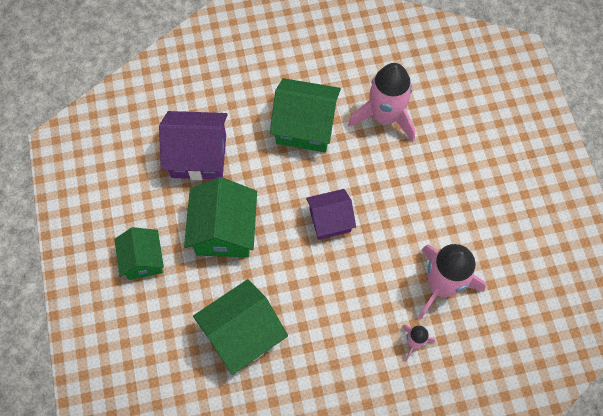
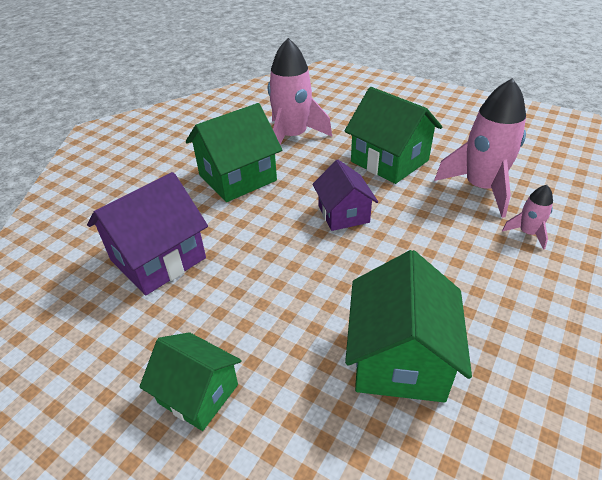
camera: 45 degrees left, 25 degrees down
(224, 231) = (260, 292): green house -> green house (389, 161)
(330, 220) = (343, 214): purple house -> purple house turned 45 degrees counterclockwise

